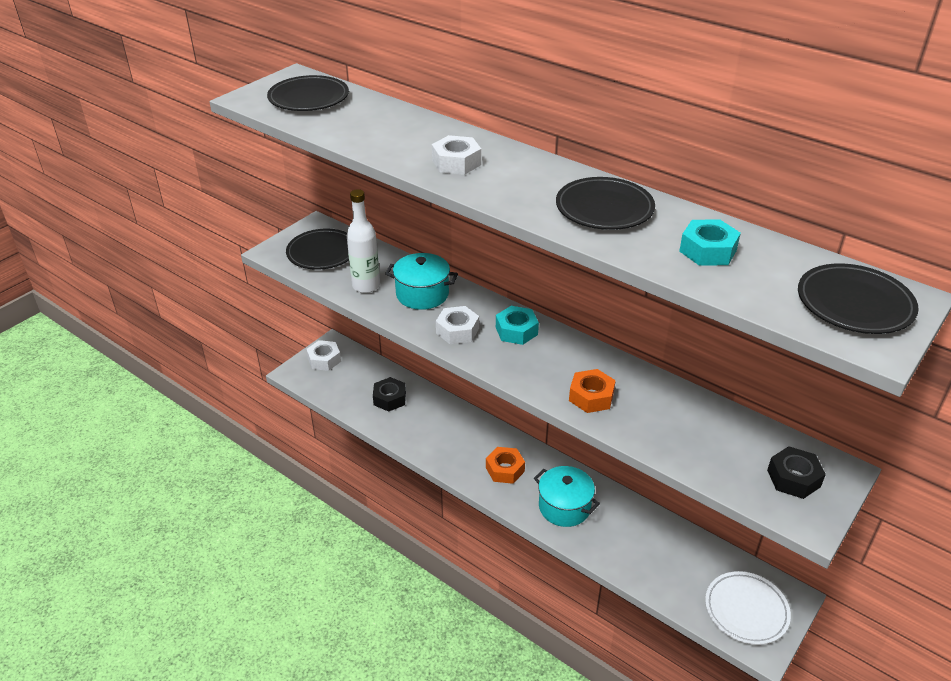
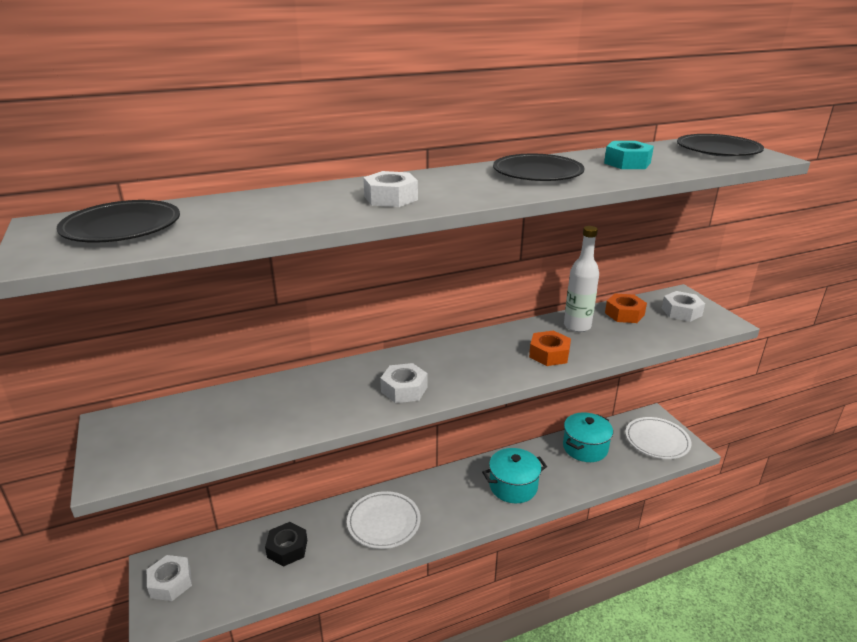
camera: 60 degrees left, 10 degrees down
(322, 253) = (169, 434): black plate -> none
(366, 286) = (270, 422): white bottle -> white bottle (577, 326)
(422, 294) = (327, 391): turquoise pot -> turquoise pot (585, 448)
(454, 439) = (384, 522): none -> white plate
(505, 469) = (447, 504): orange nut -> orange nut (624, 314)
(516, 331) = (435, 359): turquoise nut -> none
(793, 478) = (681, 312): black nut -> white nut

